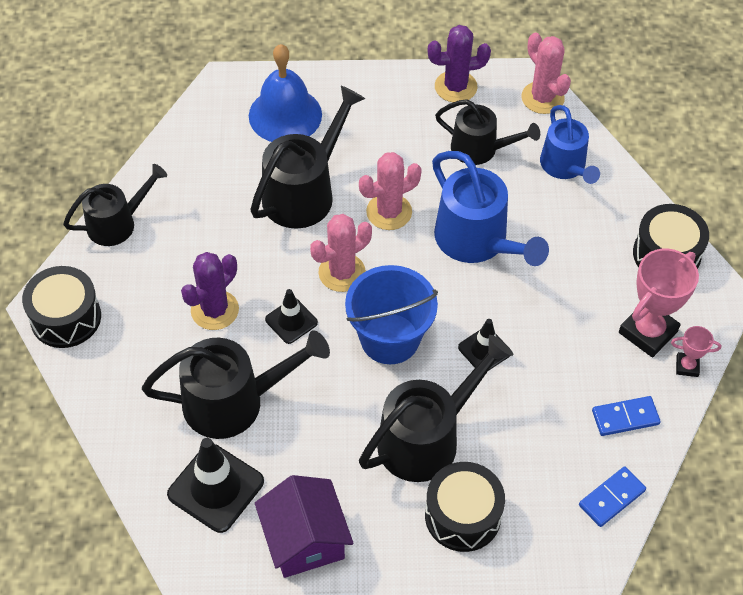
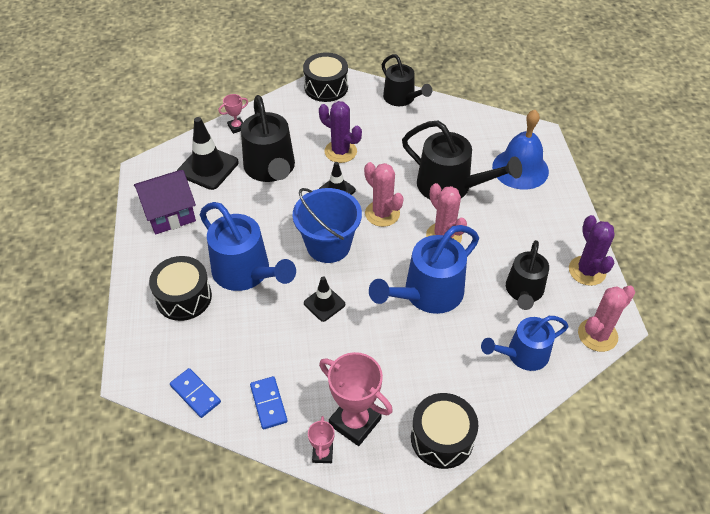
camera: 85 degrees right, 5 degrees down
(131, 446) = (236, 127): none -> pink trophy
(427, 438) = (246, 272): black watering can -> blue watering can

